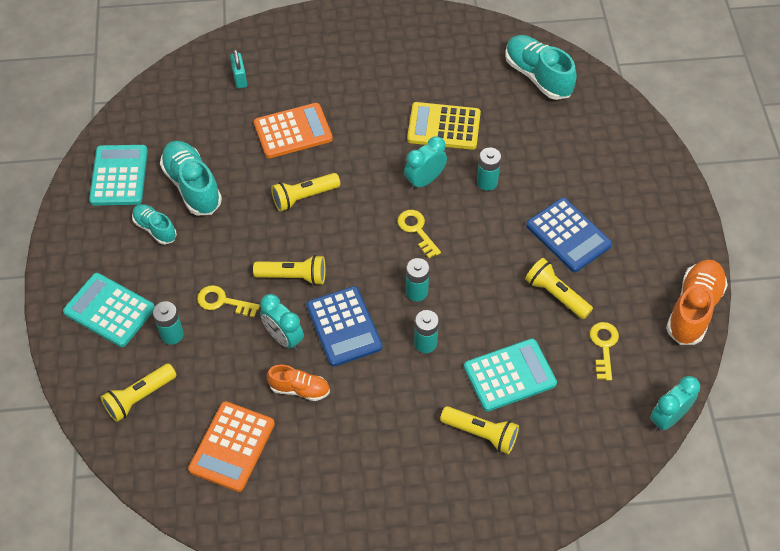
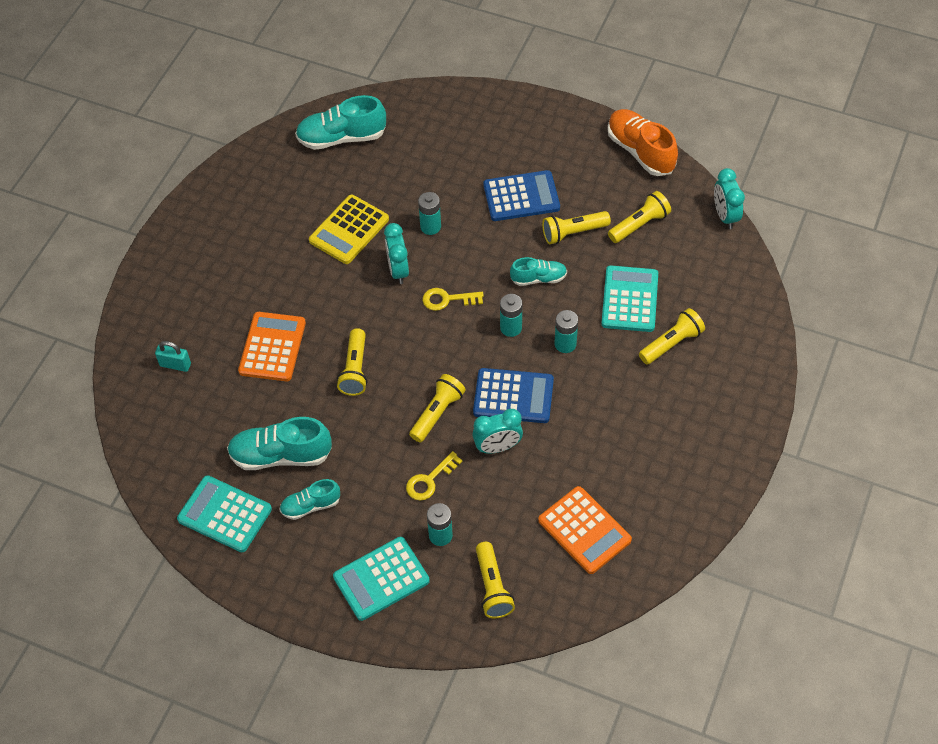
camera: 60 degrees left, 0 degrees up
(299, 389) = (556, 456): orange shoe -> none
(485, 290) = (538, 278): none -> turquoise shoe
(604, 346) = (639, 224): yellow key -> yellow flashlight

